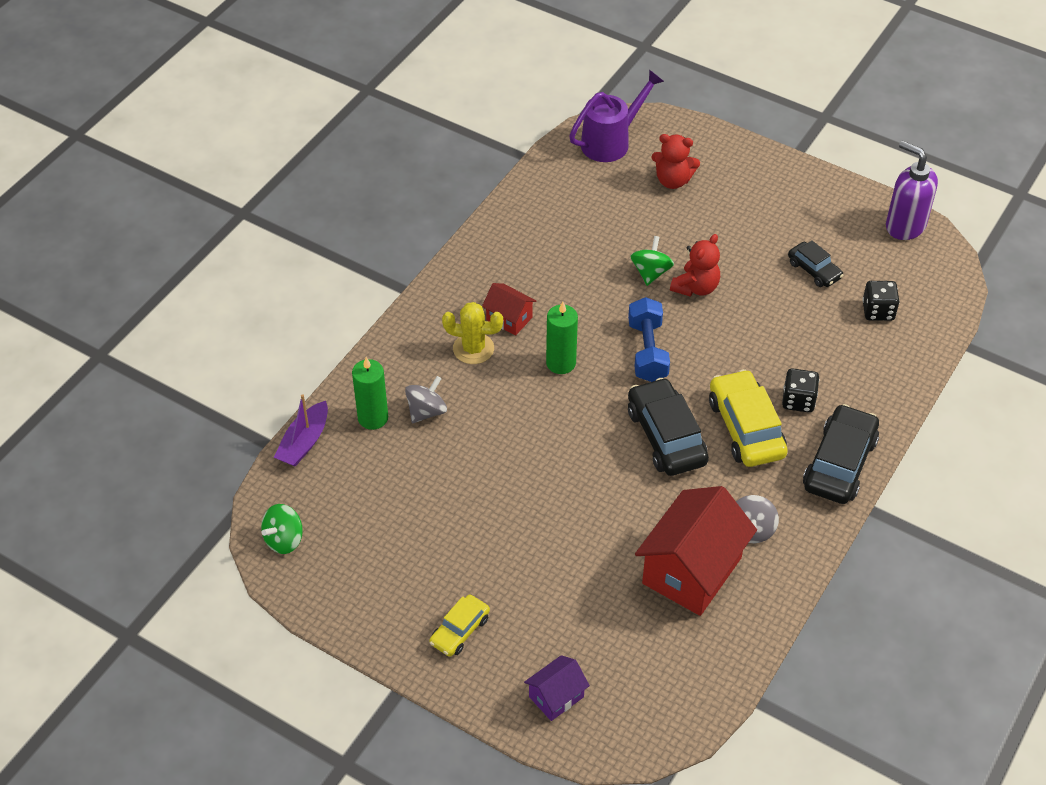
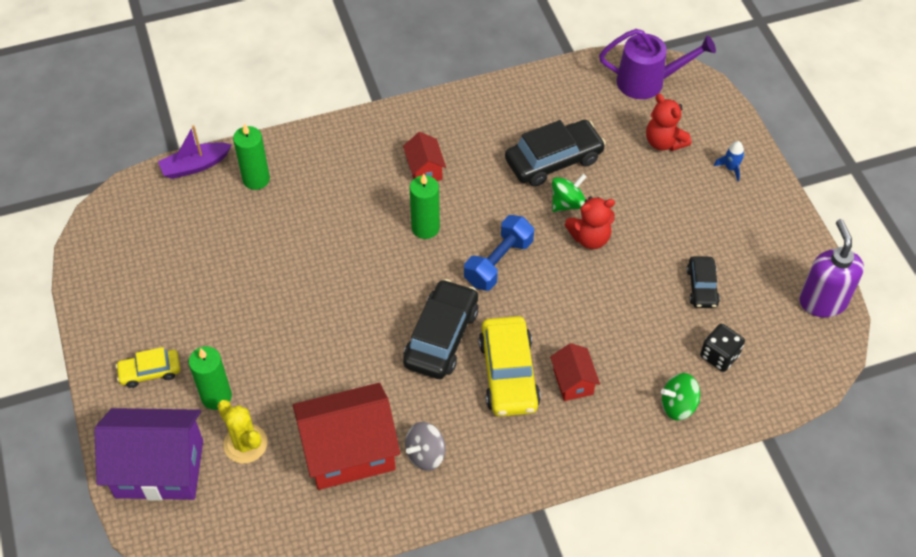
camera: 40 degrees right, 5 degrees up
(284, 540) = (112, 225): green spinning top -> green spinning top (678, 405)
(426, 411) = (295, 199): grey spinning top -> none
(473, 348) = (376, 175): yellow cactus -> yellow cactus (245, 444)
(539, 608) = (216, 396): none -> green candle
(556, 697) = (159, 469): purple house -> purple house, size x2.03
(742, 170) = (731, 168): none -> blue rocket
(746, 428) = (508, 374): yellow car -> yellow car turned 150 degrees clockwise
(798, 400) = (573, 382): black dice -> red house
(839, 463) = (550, 455): black car -> black car (554, 160)

